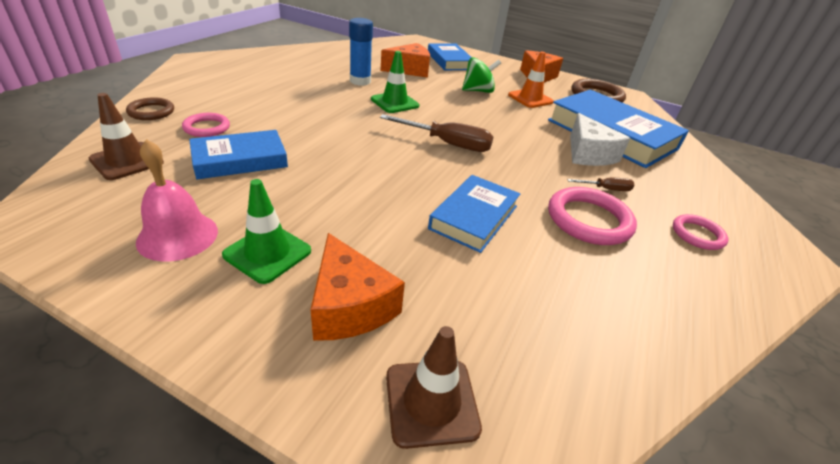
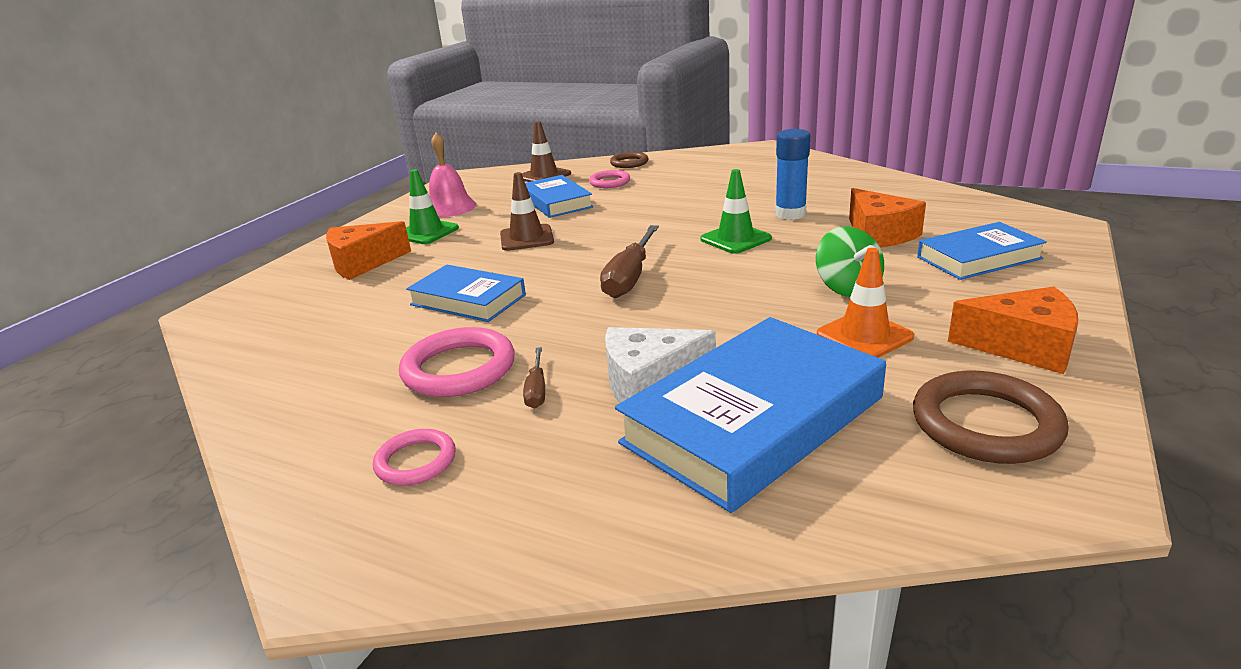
camera: 95 degrees right, 10 degrees down
(431, 402) = (269, 295): brown traffic cone -> brown traffic cone (526, 238)

